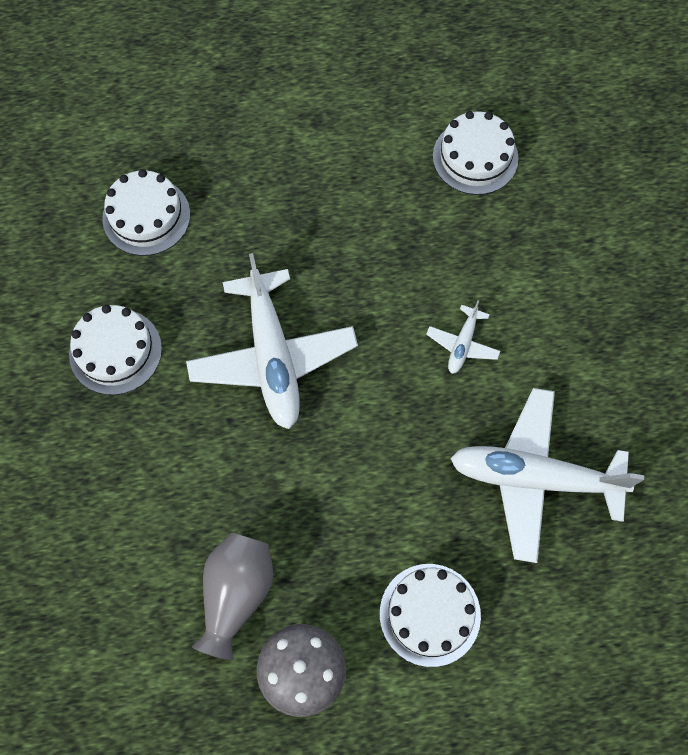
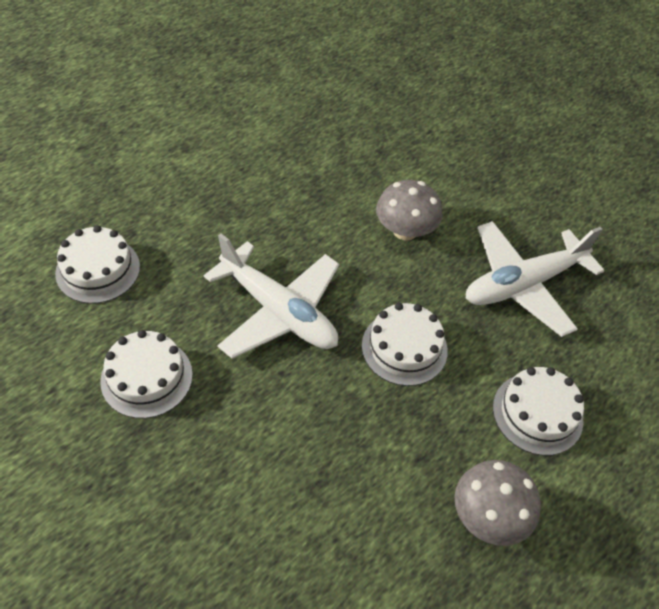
camera: 40 degrees left, 15 degrees down
(236, 594) = (391, 494): grey vase -> none
(462, 344) = (405, 230): white plane -> grey mushroom
(475, 157) = (315, 119): white cake -> white cake (404, 348)

